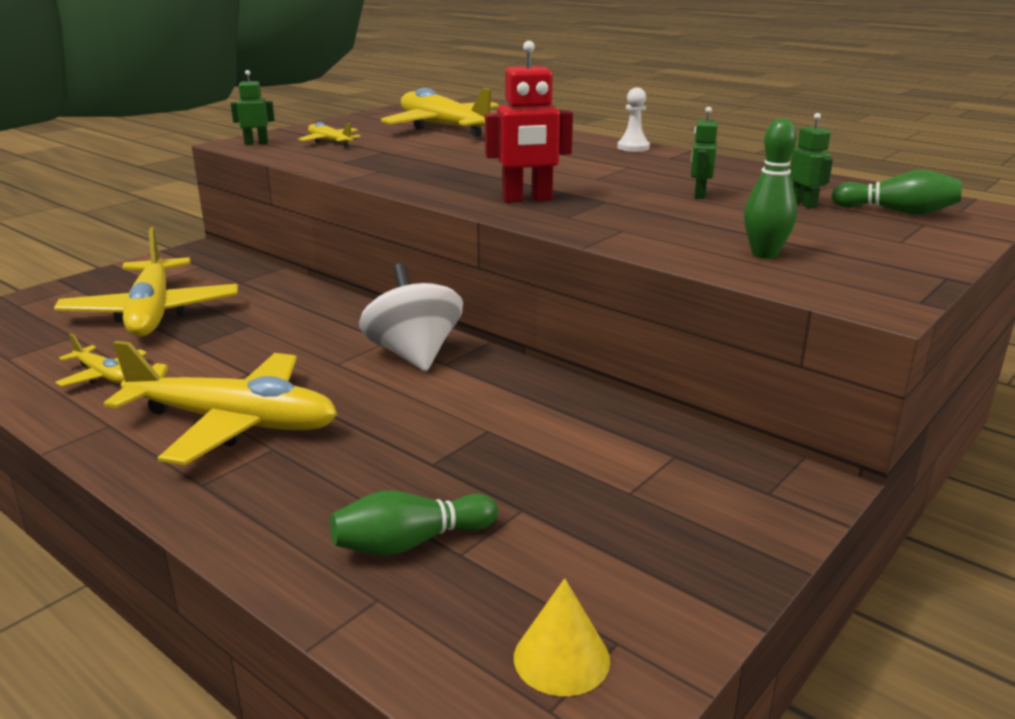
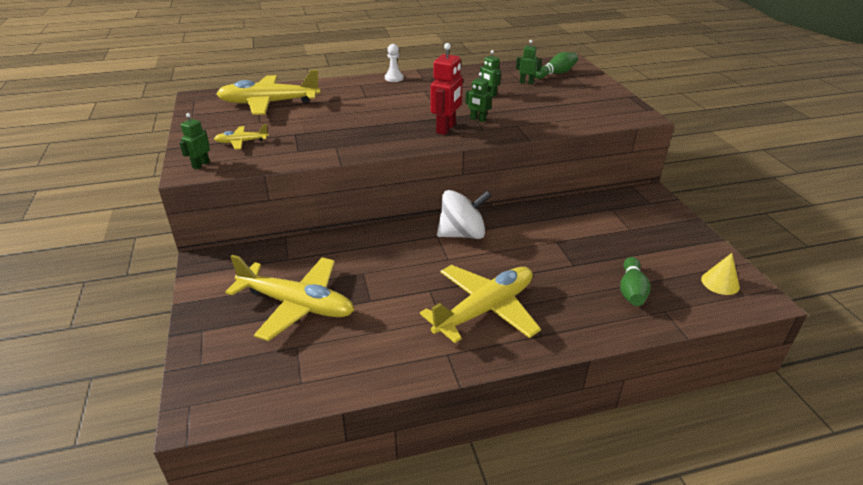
camera: 55 degrees left, 10 degrees up
(103, 375) = (376, 344): yellow plane -> none
(414, 355) = (462, 234): white spinning top -> white spinning top turned 150 degrees clockwise
(593, 207) = (477, 119): none -> green robot
(764, 254) = (577, 113): green bowling pin -> none

